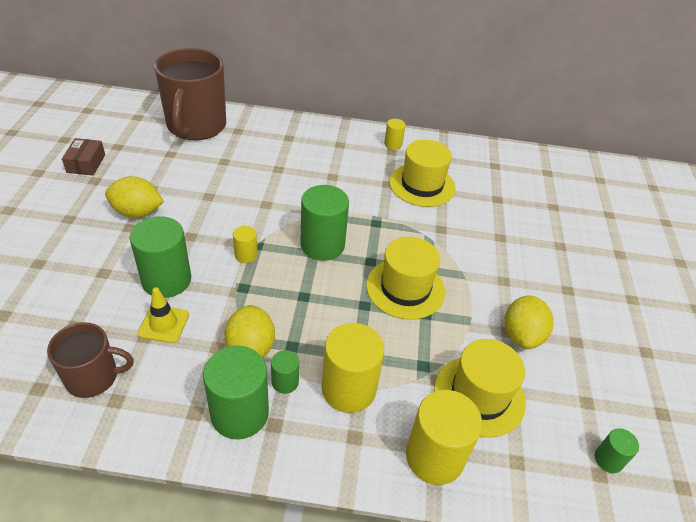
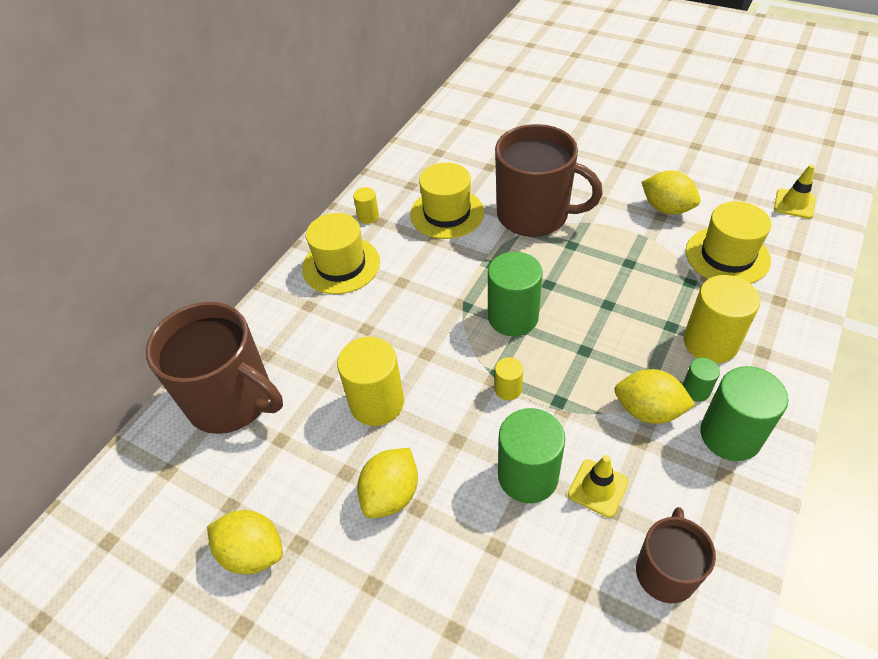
camera: 60 degrees left, 5 degrees up
(86, 163) = (253, 552): brown box -> yellow lemon
(405, 288) = (593, 268): yellow hat -> yellow hat (341, 265)
(434, 457) = (787, 303): yellow cylinder -> yellow cylinder (377, 403)
(452, 238) = (534, 215): none -> brown mug
(608, 459) = (794, 204): green cylinder -> yellow traffic cone

